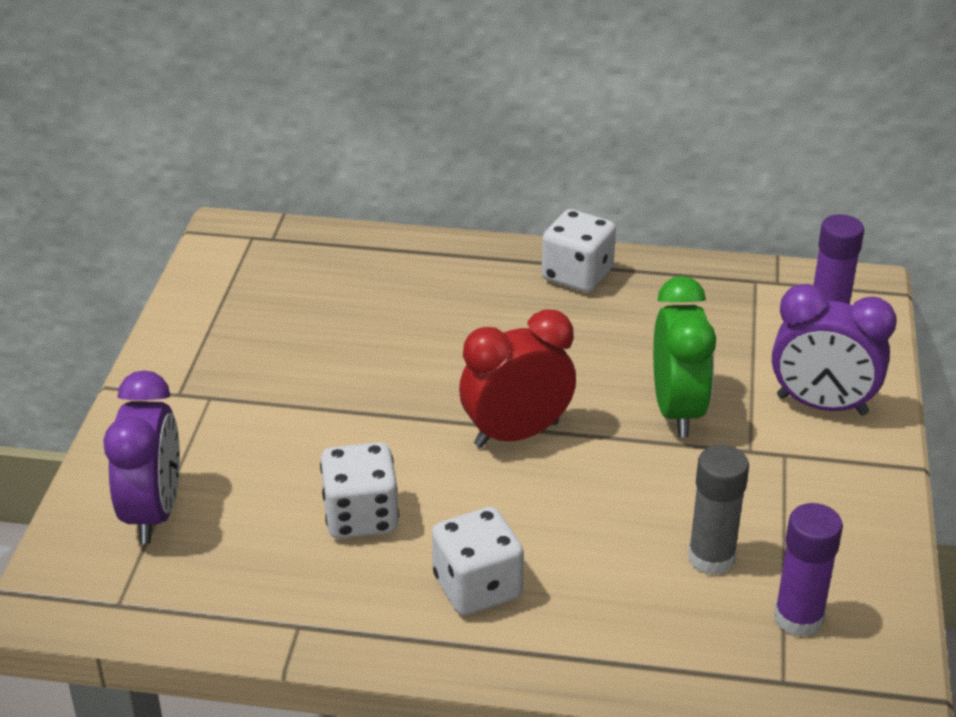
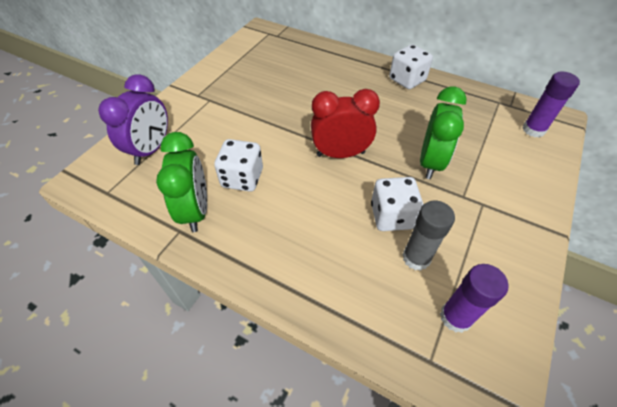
camera: 20 degrees right, 15 degrees up
(308, 588) = (196, 210): none -> green clock
(477, 587) = (279, 236): white dice -> white dice (392, 216)
(821, 405) = (514, 180): purple clock -> none

